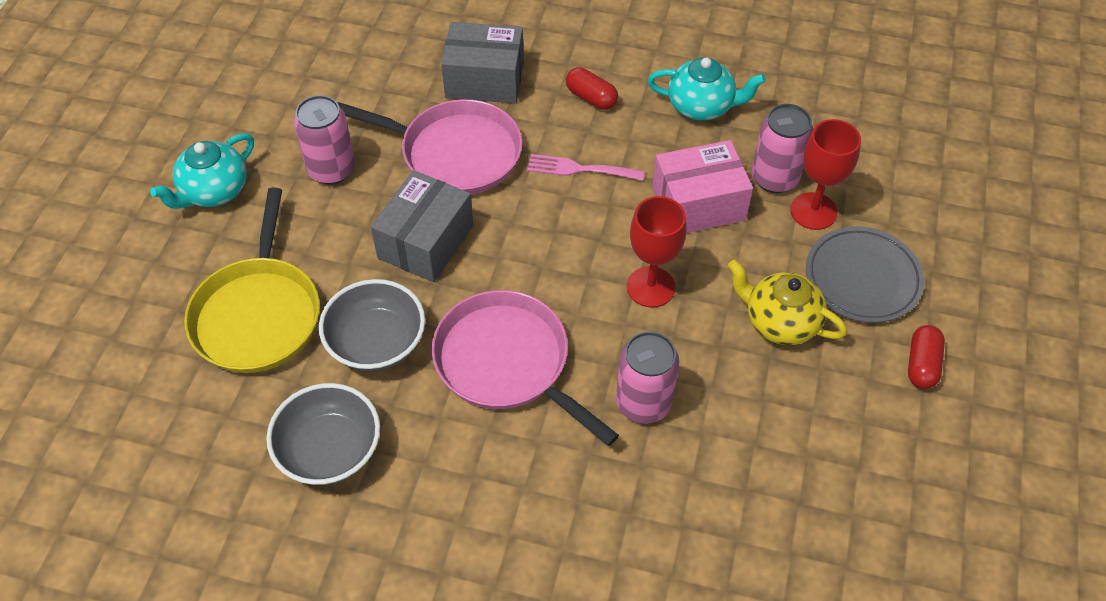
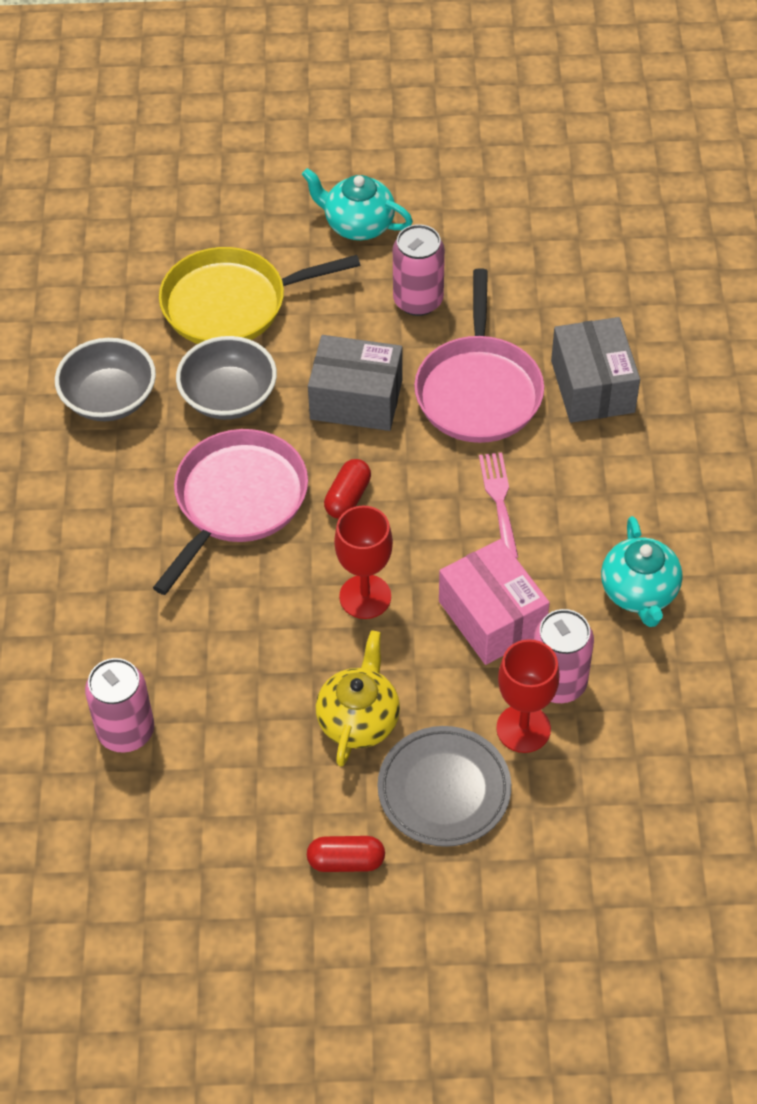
camera: 75 degrees right, 0 degrees up
(591, 98) = (607, 486): red capsule -> red capsule (348, 497)
(643, 403) = (224, 619): pink can -> pink can (126, 731)

